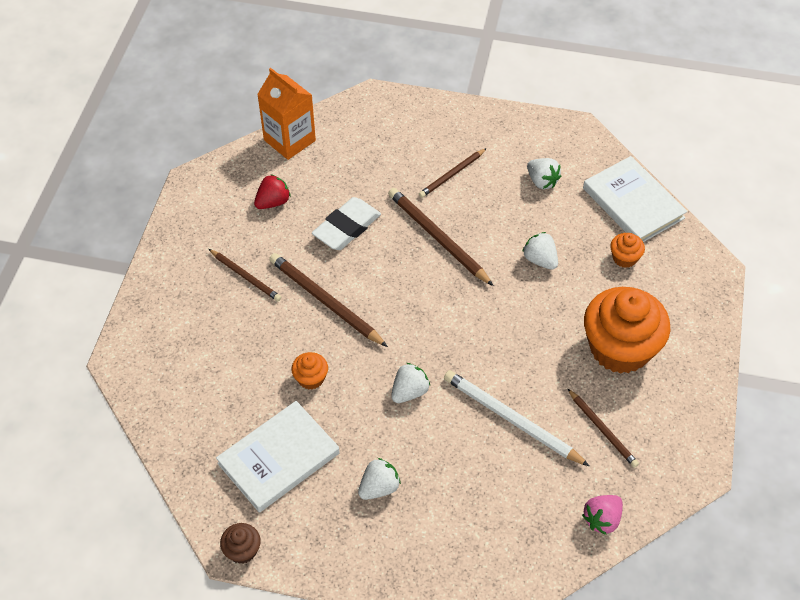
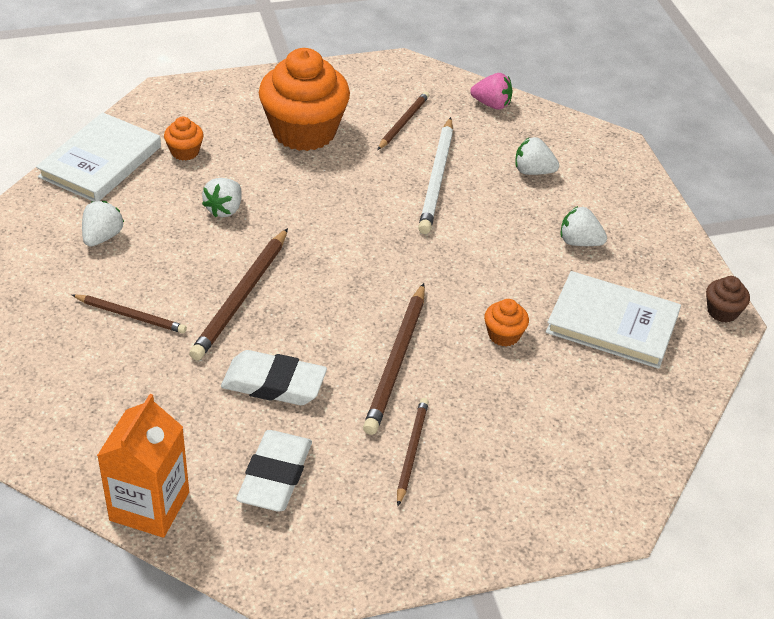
camera: 120 degrees left, 10 degrees down
(273, 202) = (275, 476): red strawberry -> white eraser
(409, 392) = (461, 255): white strawberry -> white strawberry (533, 171)

